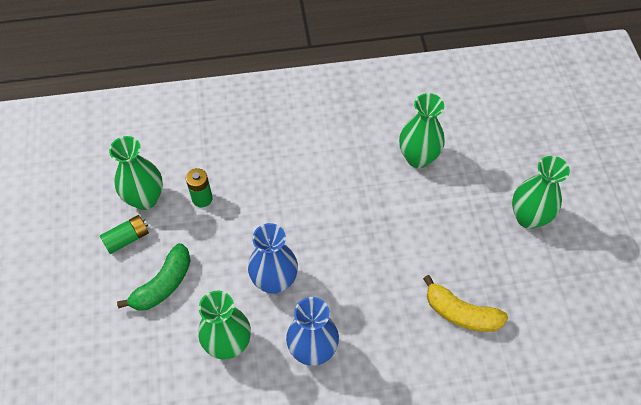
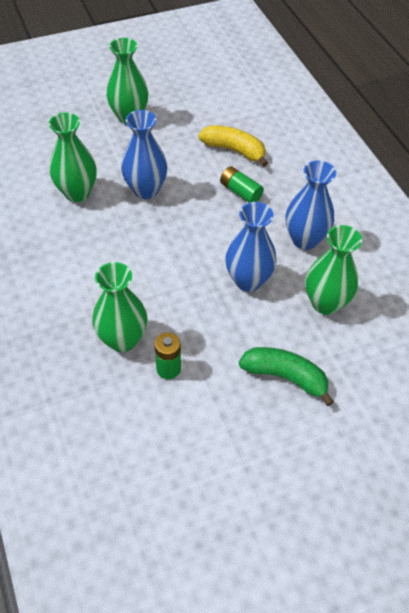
camera: 105 degrees left, 5 degrees down
(127, 238) = (242, 432): green battery -> green battery (240, 192)
(145, 199) = (183, 430): green vase -> green vase (122, 339)
(412, 215) = (145, 190): none -> blue vase
(461, 313) = (234, 150): yellow banana -> yellow banana turned 75 degrees counterclockwise

